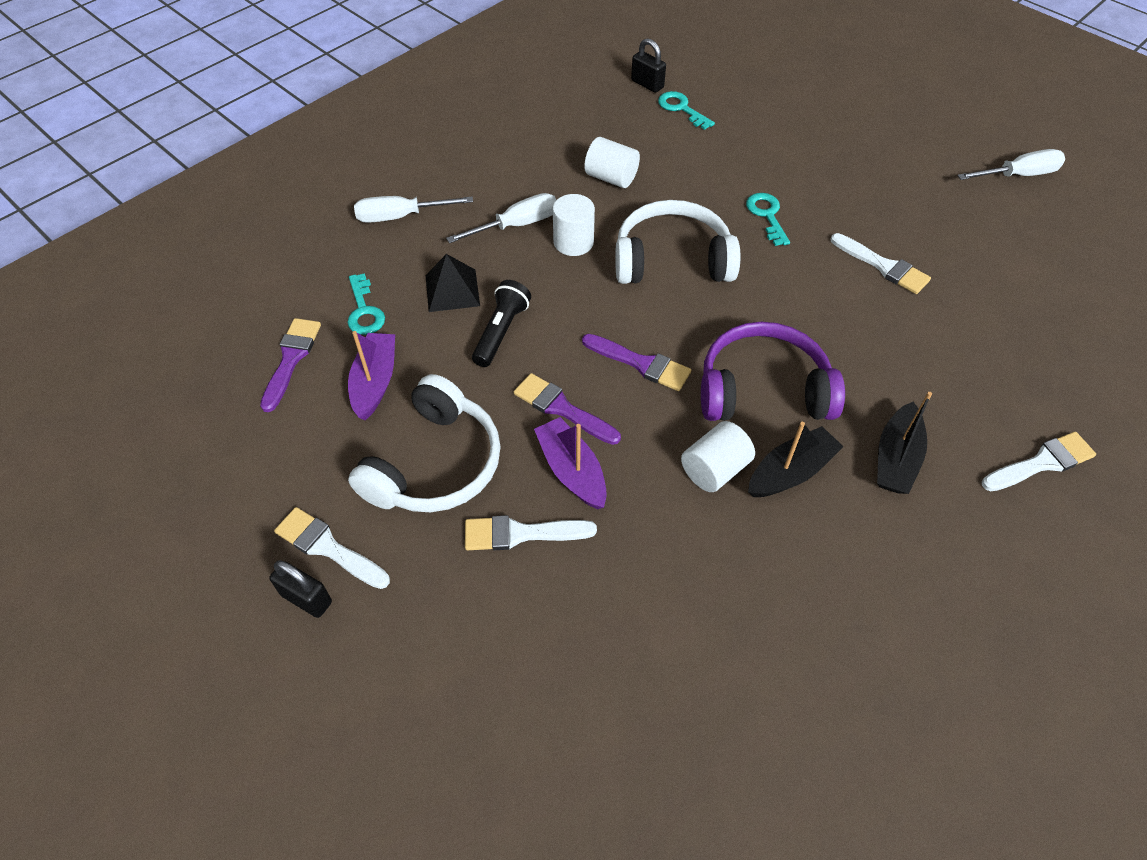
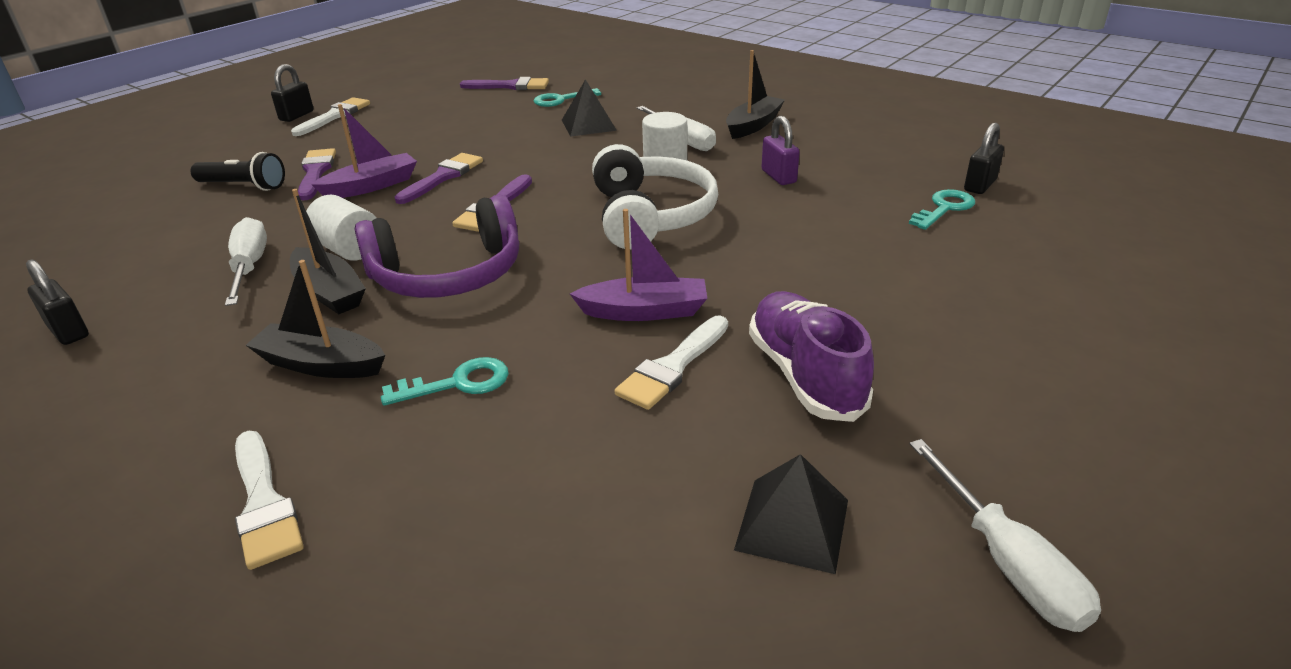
camera: 85 degrees right, 20 degrees down
(375, 382) = (484, 111): purple boat -> purple boat (644, 311)
(400, 216) = (678, 98): white screwdriver -> white screwdriver (249, 267)
(434, 464) = (396, 138): white headphones -> none
(494, 175) = (753, 125): none -> black boat
(501, 332) = (538, 147): black flashlight -> black flashlight (244, 186)
(521, 533) = (316, 172): white brush -> purple brush
(611, 178) = (778, 176): white cylinder -> purple padlock
(763, 390) = (448, 274): purple headphones -> purple headphones turned 75 degrees clockwise
(767, 215) = (751, 272): turquoise key -> turquoise key (458, 383)
(860, 676) = (68, 331): none -> black padlock
(887, 211) = (805, 375): none -> purple shoe
(1009, 236) = (792, 524): none -> black pyramid

